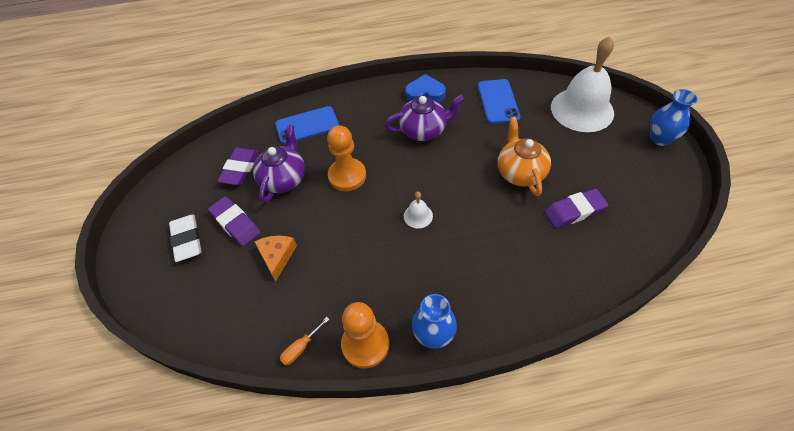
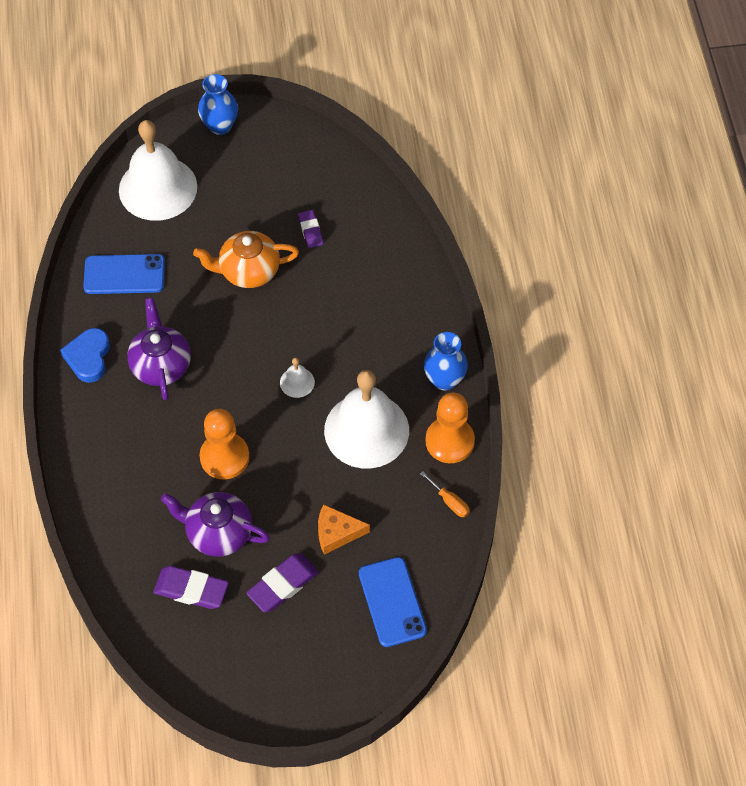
camera: 90 degrees left, 5 degrees up
(187, 240) = (301, 640): white eraser -> none
(307, 125) = (123, 508): blue phone -> blue phone (392, 602)
(374, 271) = (366, 430): none -> white bell
(574, 211) = (310, 231): purple eraser -> purple eraser, size x0.62

